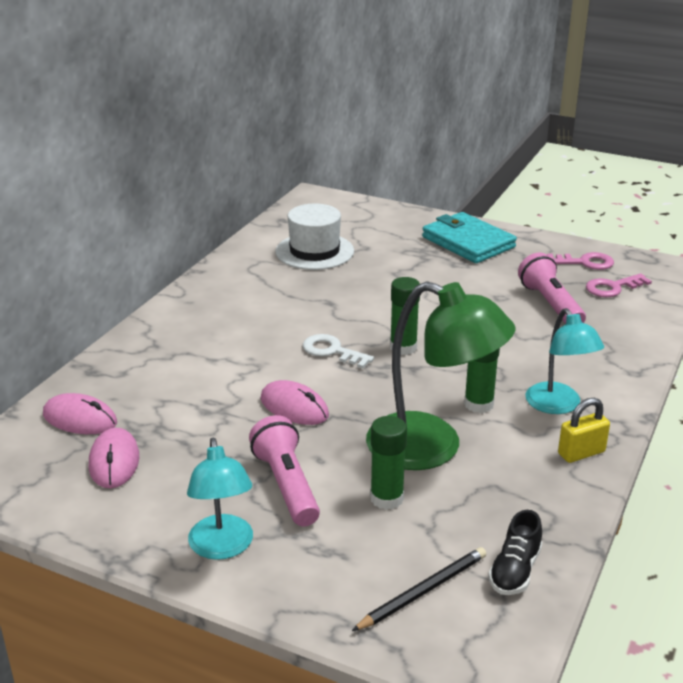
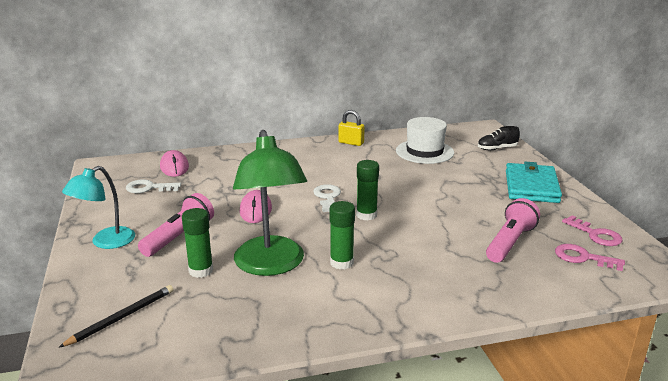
camera: 50 degrees right, 5 degrees down
(114, 461) = (149, 188): pink mouse -> white key
(423, 591) = (122, 317): black pencil -> black pencil turned 60 degrees counterclockwise
(515, 571) = (173, 344): black shoe -> black shoe (497, 148)
(558, 406) = (384, 292): turquoise lamp -> none
(581, 453) = (339, 322): yellow padlock -> yellow padlock (351, 143)

